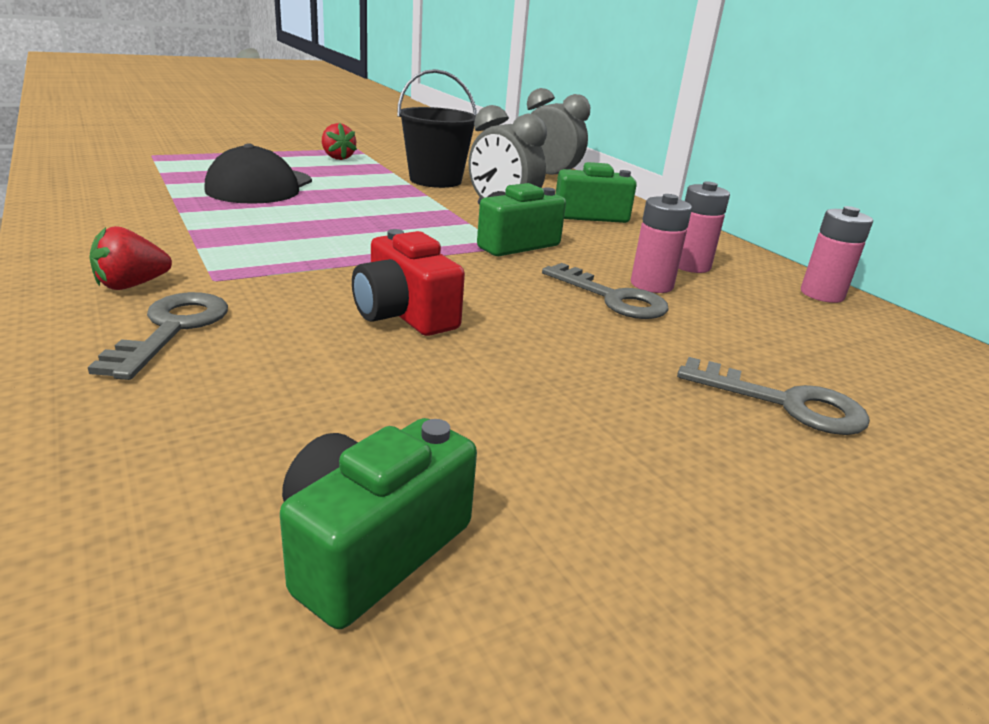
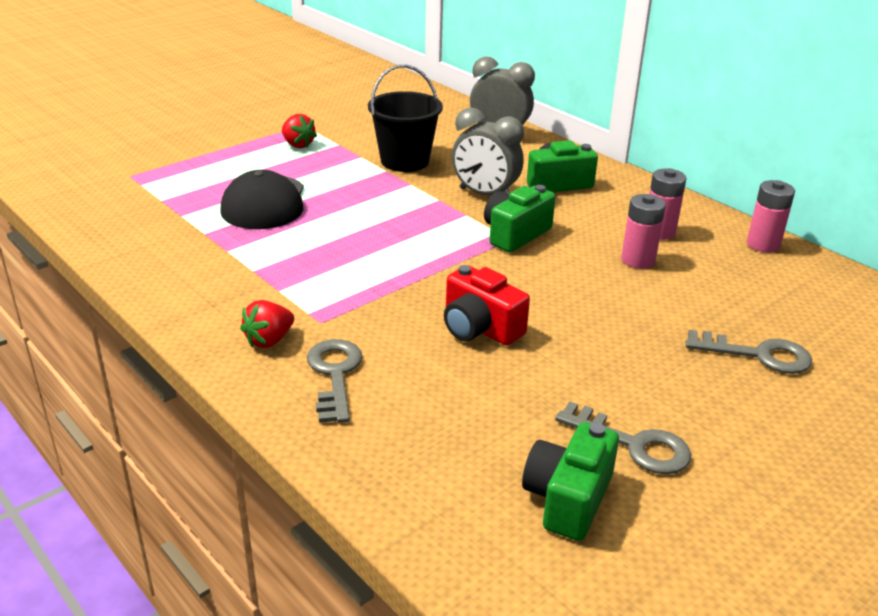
camera: 10 degrees left, 5 degrees up
(612, 298) = (615, 280): grey key -> grey key (633, 444)

